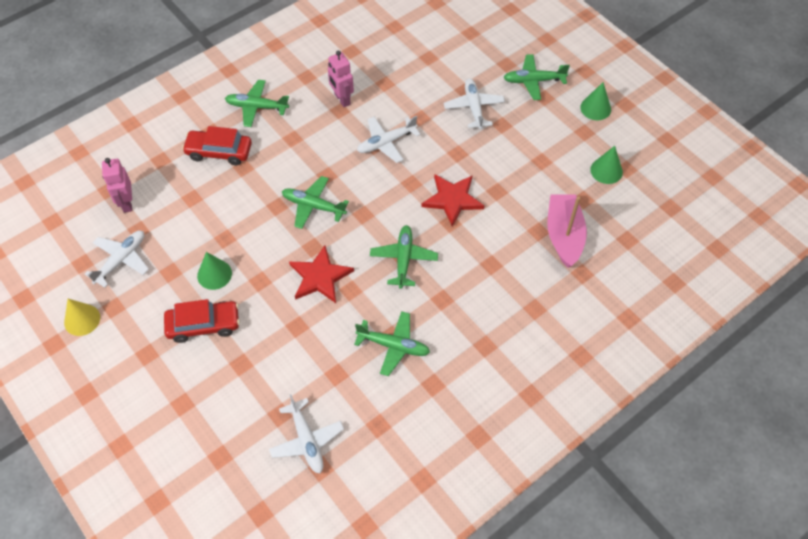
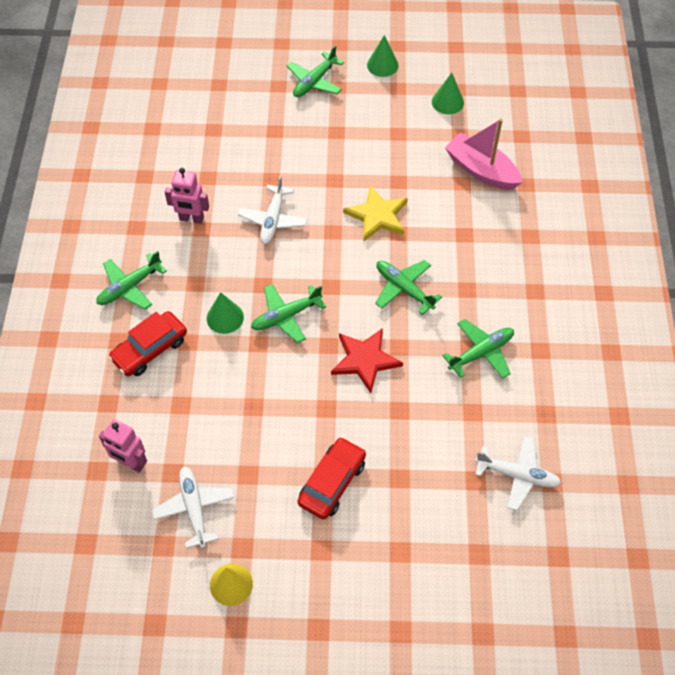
camera: 50 degrees left, 0 degrees up
(214, 274) = (285, 440): green cone -> green cone (225, 317)
(452, 199) = (377, 215): red star -> yellow star
(474, 107) = (299, 137): white plane -> none

